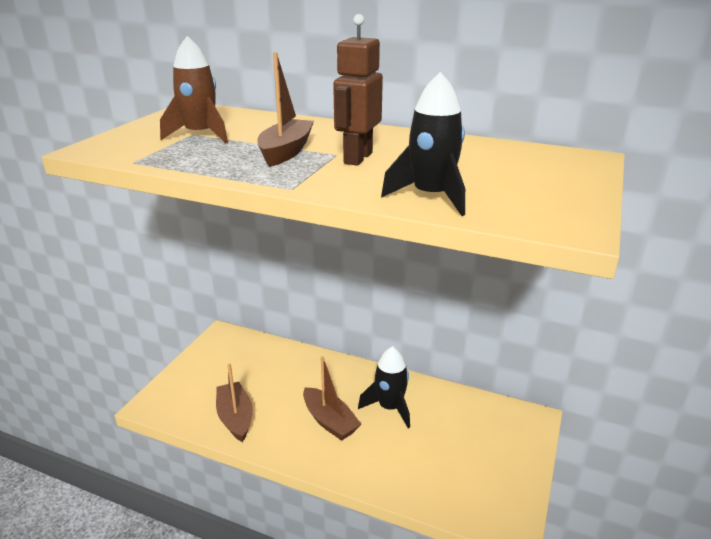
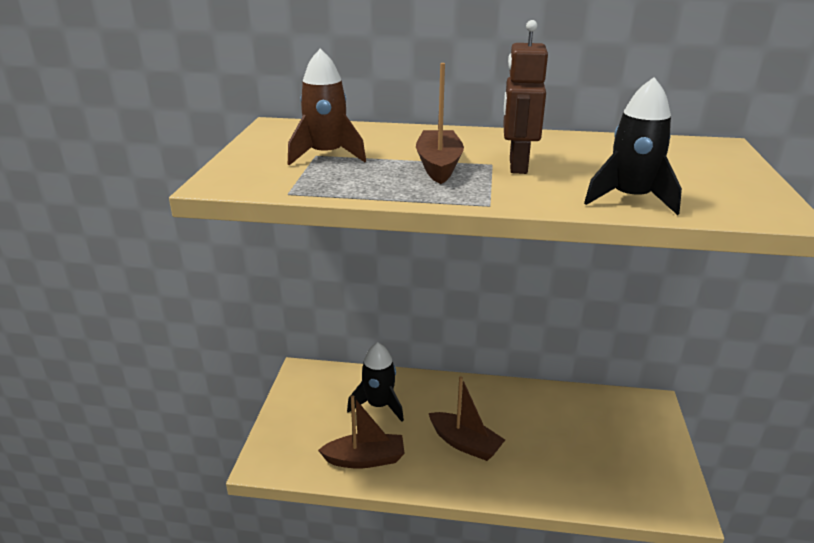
camera: 15 degrees left, 0 degrees up
(235, 417) = (365, 459): brown boat -> brown boat turned 120 degrees clockwise
(390, 407) = (517, 418): black rocket -> black rocket (379, 405)

